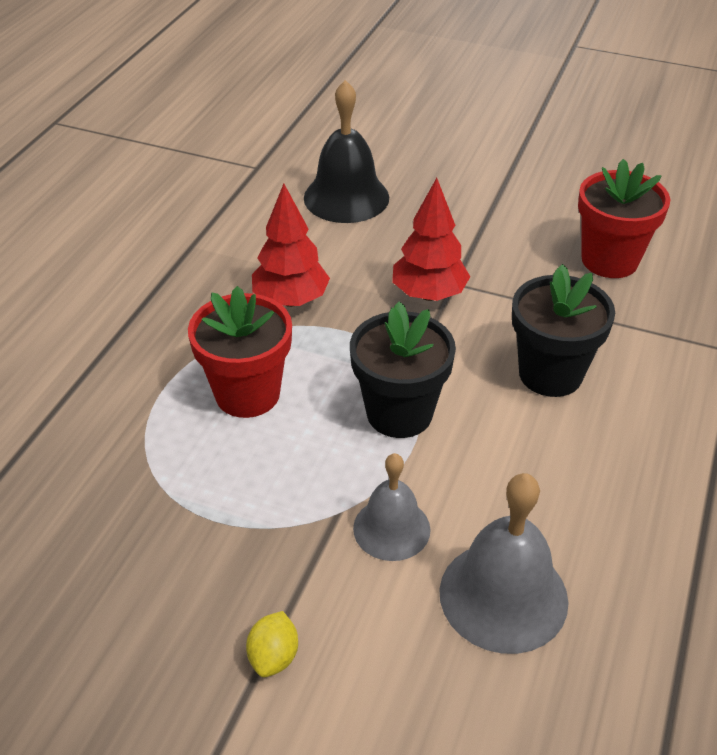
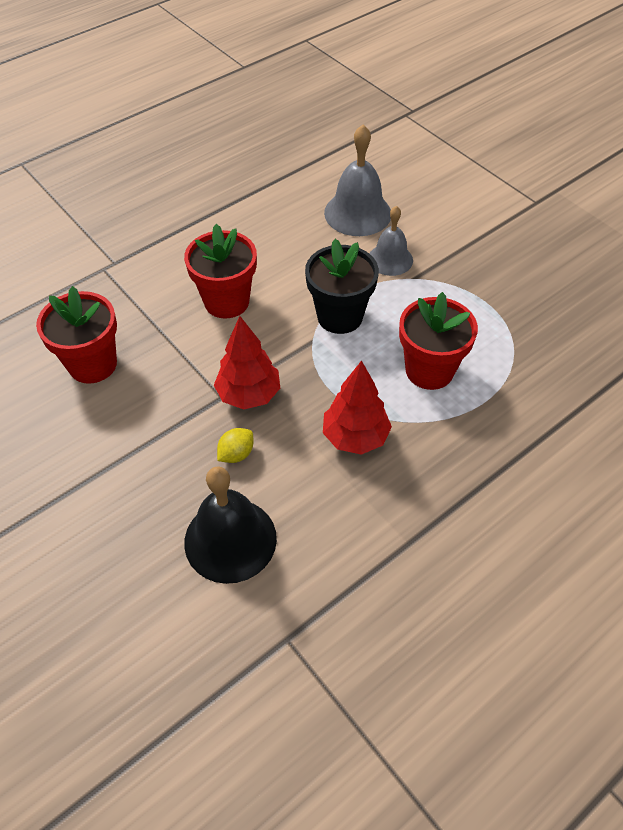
camera: 150 degrees left, 10 degrees up
(274, 656) = (482, 232): yellow lemon -> yellow lemon (236, 454)
(550, 374) = (226, 301): black flower pot -> red flower pot

